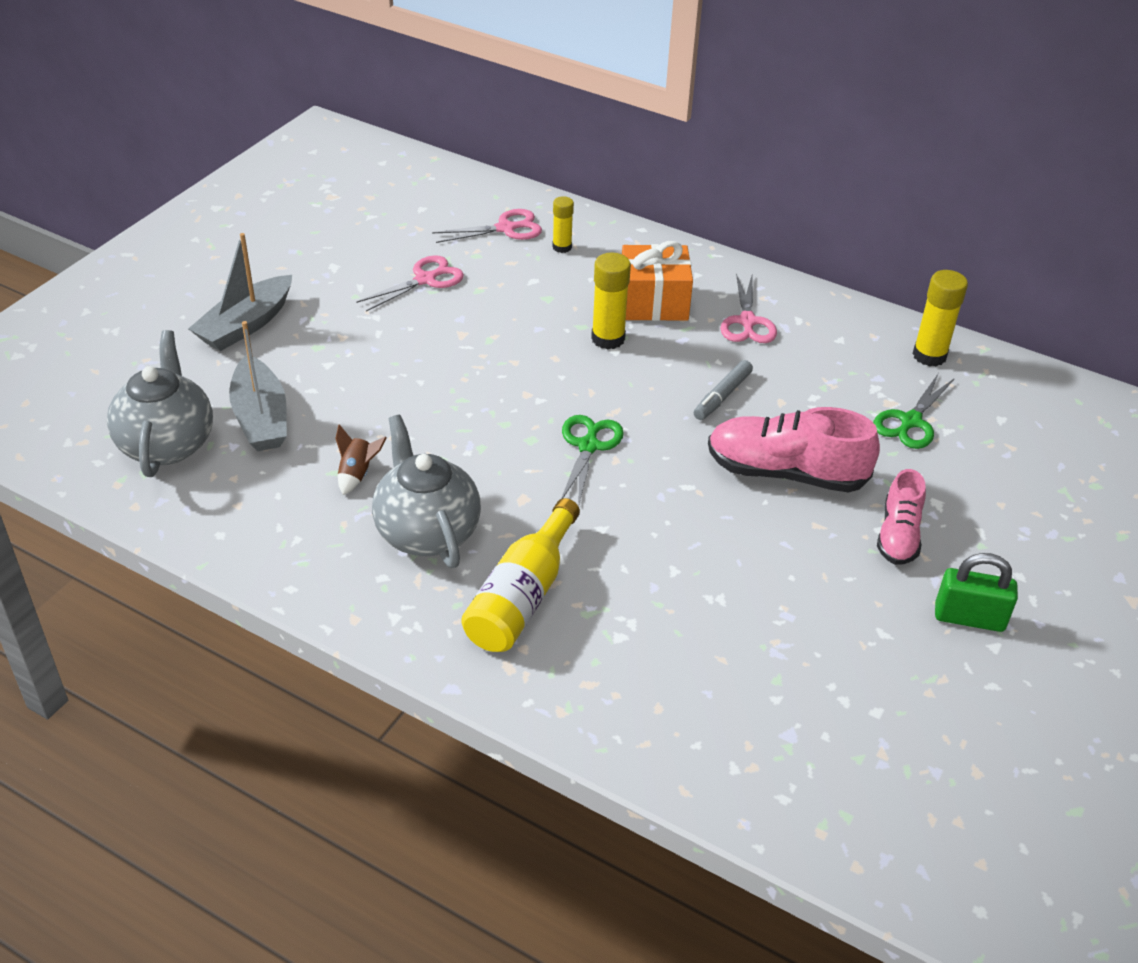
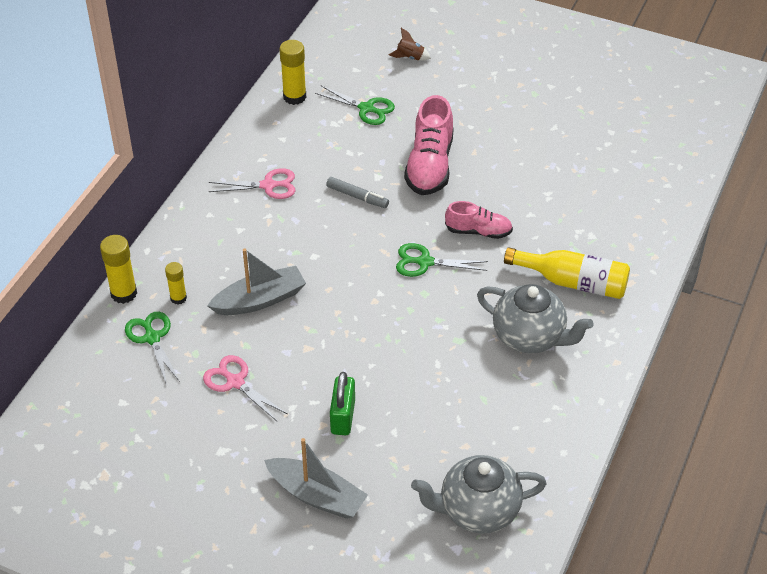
camera: 95 degrees left, 5 degrees up
(261, 418) = (434, 457): grey boat -> grey boat (260, 300)
(357, 474) = (483, 385): brown rocket -> brown rocket (410, 57)
(426, 532) = (530, 337): grey teapot -> grey teapot turned 120 degrees counterclockwise
(506, 228) = (152, 338): pink scissors -> green scissors
(608, 339) = (300, 260): yellow glue stick -> yellow glue stick (124, 293)
(653, 302) = (250, 237): orange gift -> none
(898, 535) = (474, 118): pink shoe -> pink shoe (478, 231)
(969, 618) = (532, 94): green padlock -> green padlock (343, 417)

